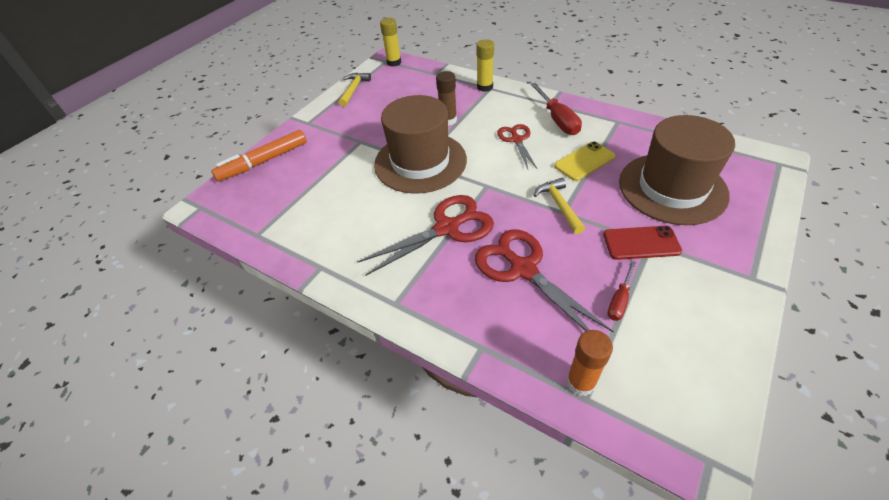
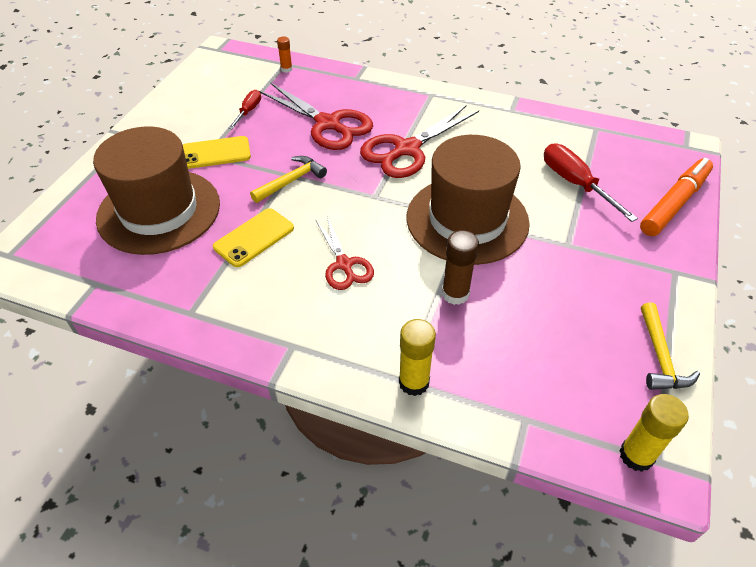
camera: 165 degrees right, 0 degrees up
(558, 120) = (282, 308): red screwdriver -> red screwdriver (575, 183)
(559, 205) = (291, 181): yellow hammer -> yellow hammer turned 105 degrees counterclockwise
(580, 382) = (286, 69): orange glue stick -> orange glue stick, size x0.59
(641, 243) = (215, 153): red phone -> yellow phone

